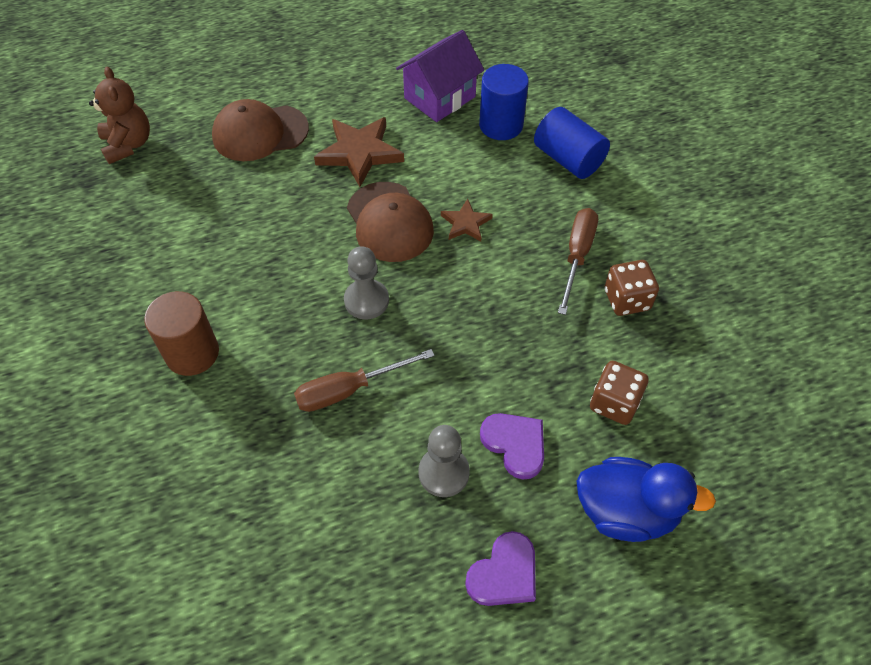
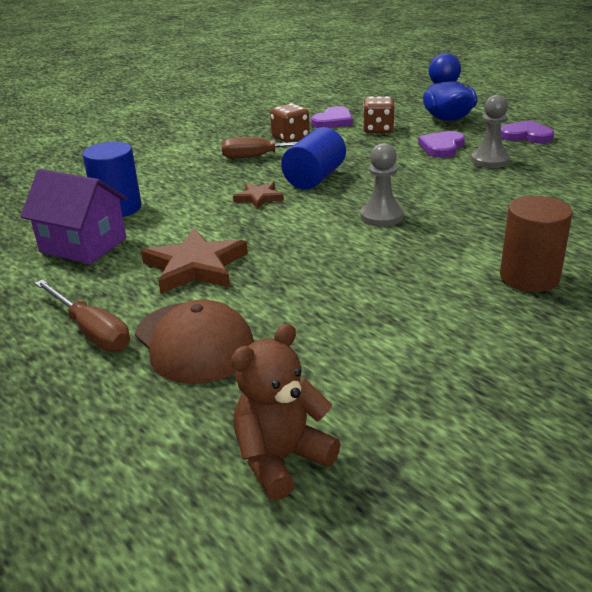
camera: 110 degrees left, 25 degrees down
(349, 389) = (471, 202): brown screwdriver -> brown screwdriver (91, 331)
(389, 222) = (283, 228): brown cap -> none
(568, 159) = (153, 175): blue cylinder -> blue cylinder (314, 178)
(672, 366) = (333, 121): none -> purple heart

